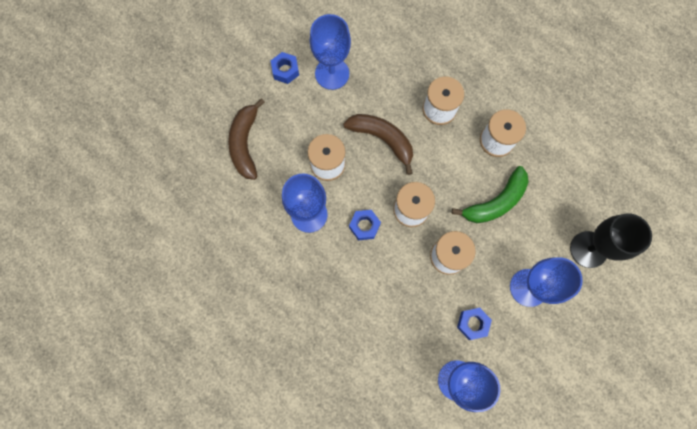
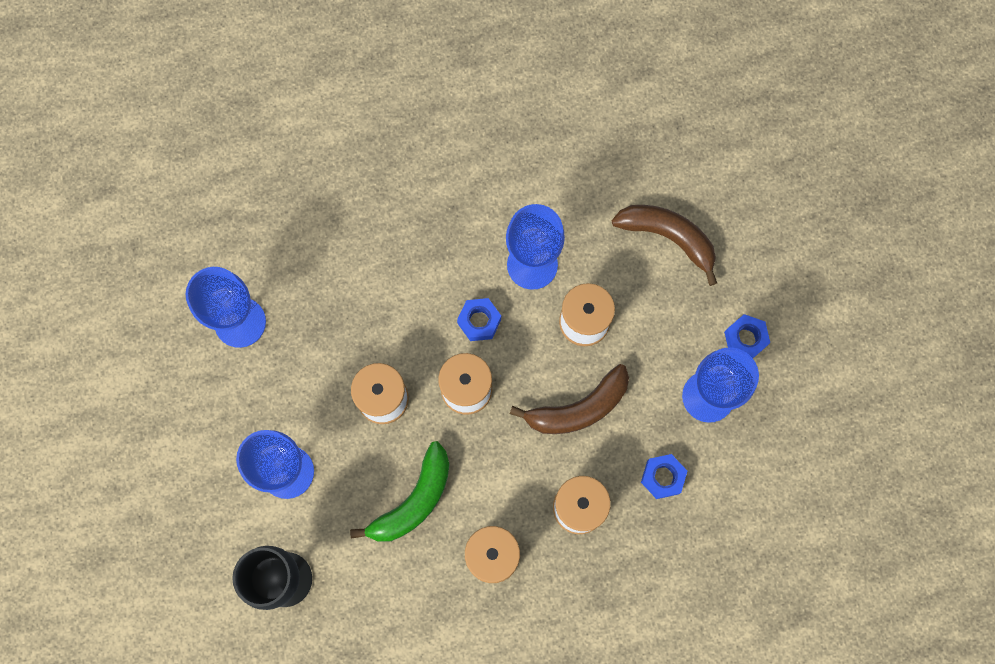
camera: 120 degrees right, 0 degrees up
(472, 323) = (289, 378): blue nut -> blue nut (662, 477)
(495, 202) = (413, 500): green banana -> green banana turned 135 degrees counterclockwise

